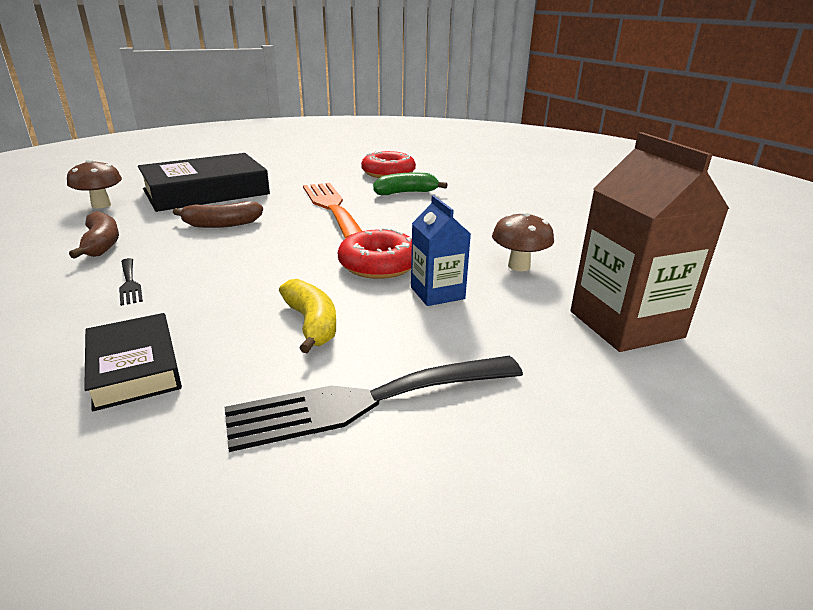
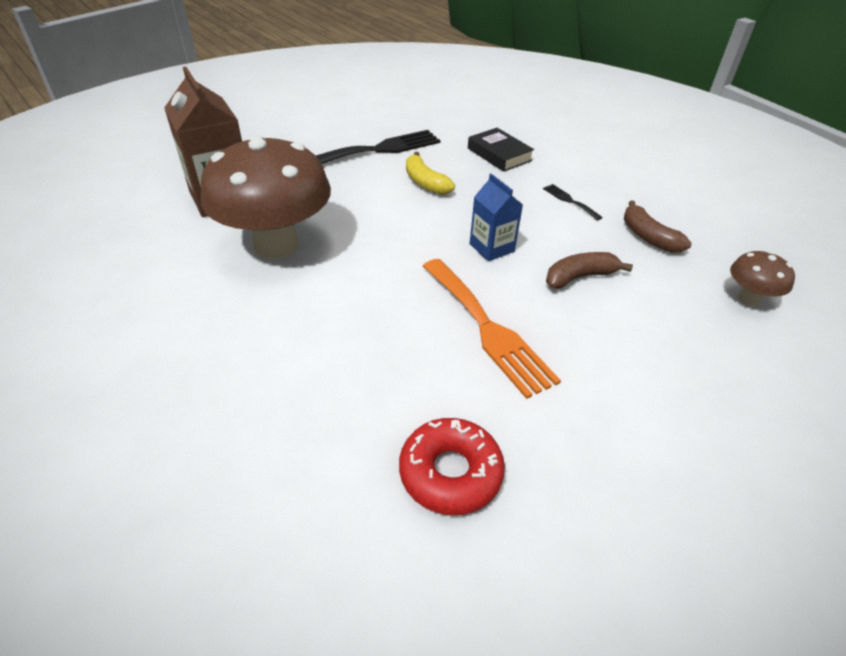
camera: 170 degrees right, 15 degrees up
(206, 192) = (676, 349): black book -> none
(379, 265) = (398, 235): red donut -> none
(406, 193) = (401, 386): green banana -> none
(437, 293) = (348, 211): blue carton -> blue carton (491, 248)
(519, 266) = (276, 245): brown mushroom -> brown mushroom, size x2.24

